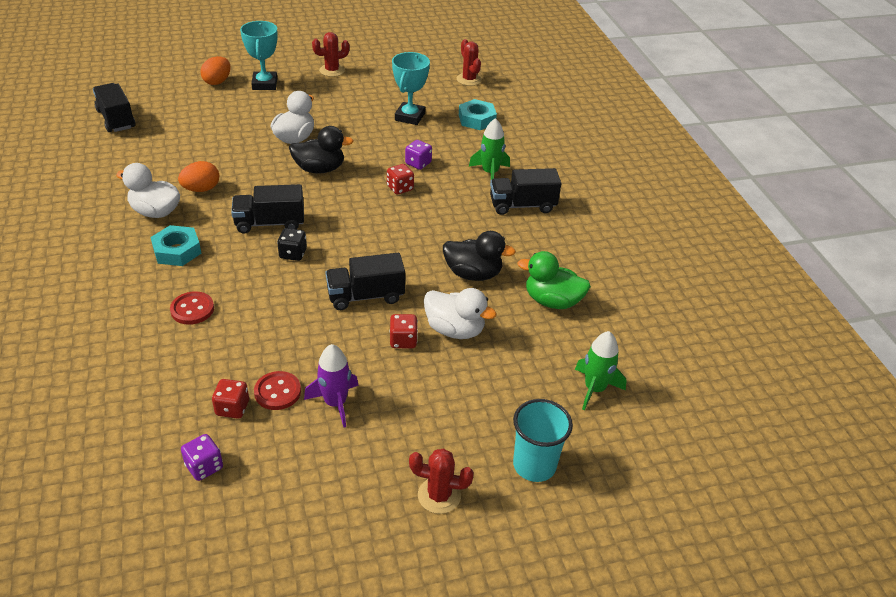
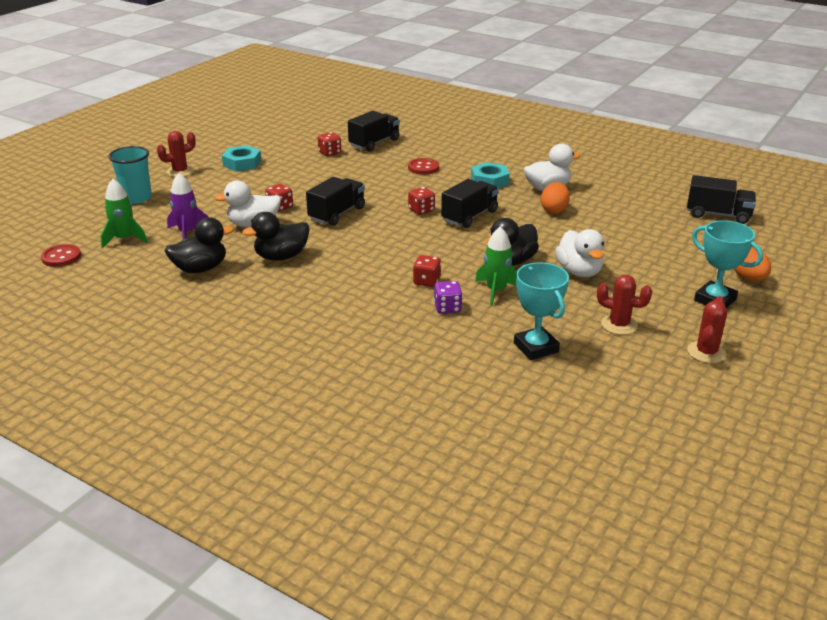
camera: 140 degrees right, 10 degrees down
(204, 466) = (309, 137): purple dice -> none
(277, 392) = (317, 165): red button -> red button (61, 257)
(293, 254) = (421, 210): black dice -> red dice
(335, 403) = (280, 173): purple rocket -> purple rocket (188, 233)
(469, 79) = (568, 439): red cactus -> red cactus (619, 325)
(477, 119) = (471, 386): turquoise nut -> turquoise nut (242, 163)
(490, 173) = (373, 335): green rocket -> green rocket (496, 291)
(522, 205) = (304, 322): black truck -> black truck (374, 143)
(552, 301) = (200, 269): green duck -> black duck

